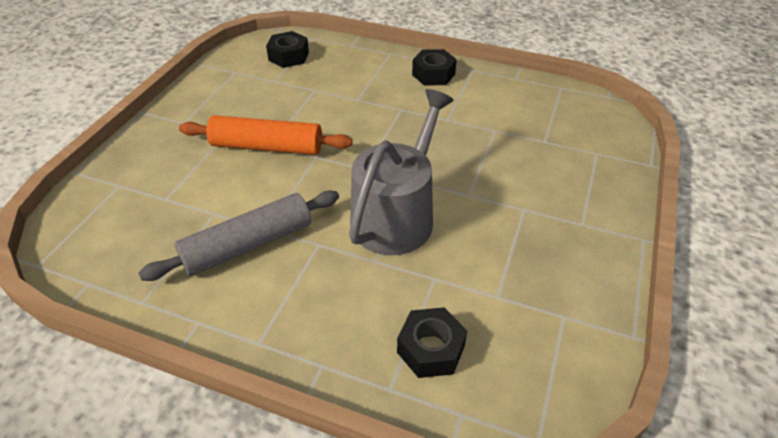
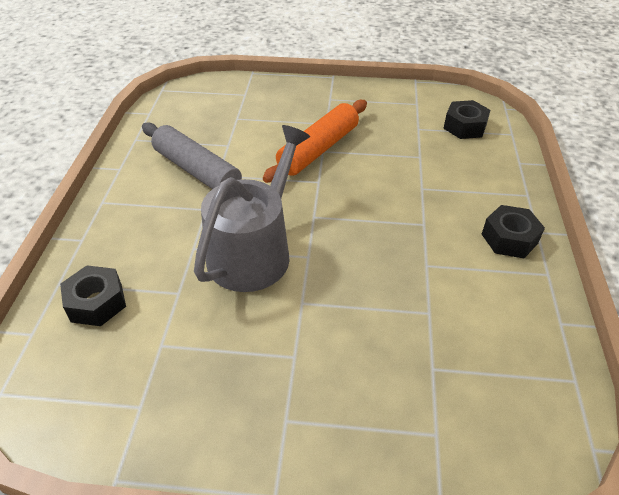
camera: 75 degrees right, 0 degrees up
(267, 146) = (318, 149): orange rolling pin -> orange rolling pin turned 45 degrees clockwise
(397, 215) = (254, 251): grey watering can -> grey watering can turned 75 degrees counterclockwise

